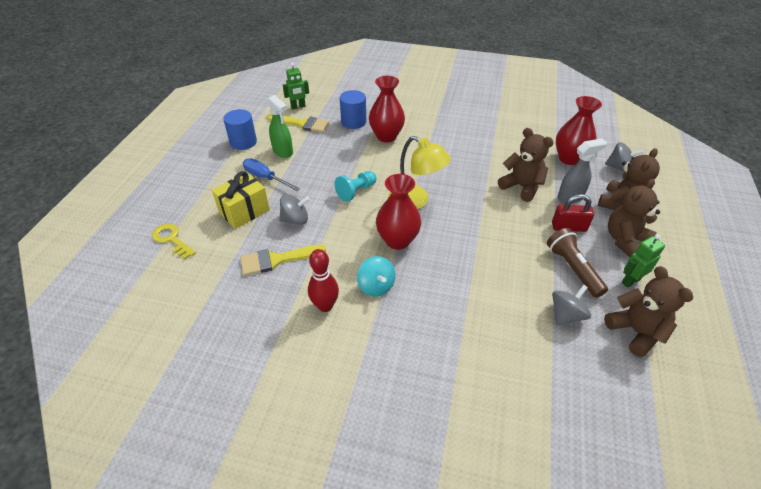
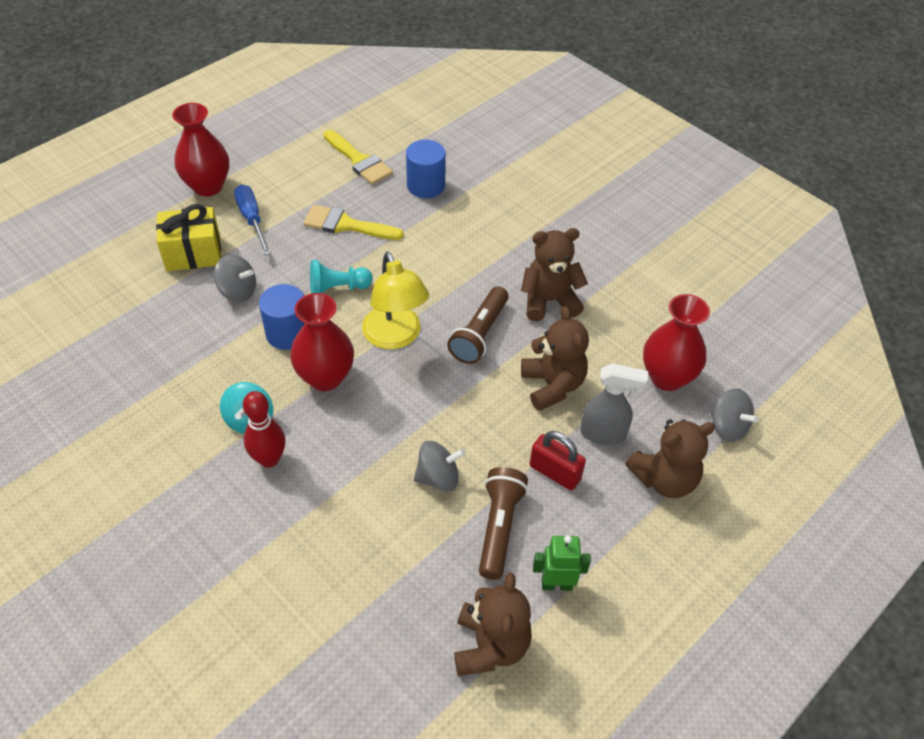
camera: 30 degrees right, 5 degrees up
(171, 239) = (95, 252): yellow key -> none
(243, 142) = (268, 157): blue cylinder -> blue cylinder (288, 333)
(276, 260) = (176, 332): yellow brush -> yellow brush (346, 225)
(283, 152) = (302, 192): green spray bottle -> none
(298, 107) = (377, 132): green robot -> none
(325, 306) = (178, 413): red bowling pin -> red bowling pin (269, 459)
(386, 136) = (447, 226): red vase -> red vase (208, 186)
(459, 179) = (480, 334): none -> brown flashlight
(566, 315) = (428, 577): grey spinning top -> grey spinning top (438, 477)
(625, 240) = (612, 531): brown teddy bear -> brown teddy bear (549, 301)

